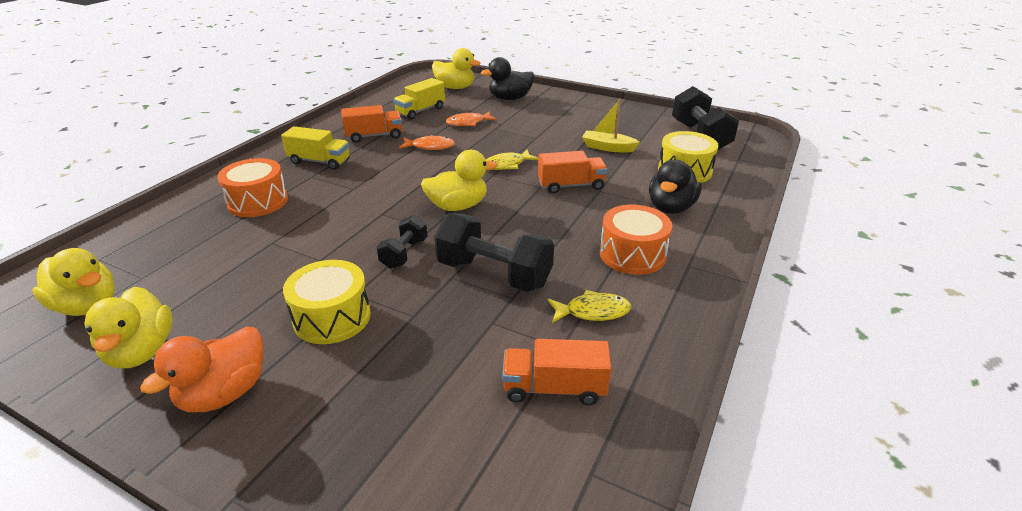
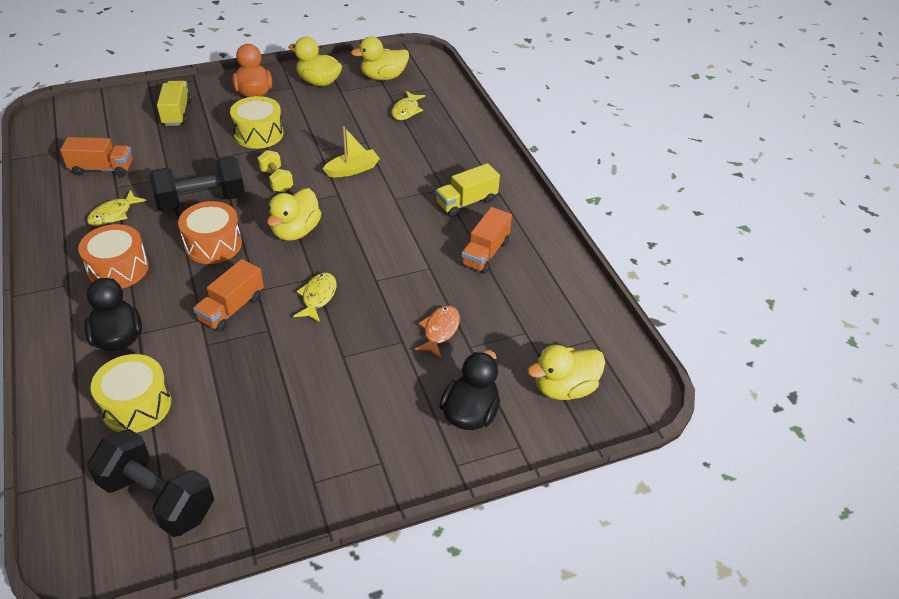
camera: 130 degrees right, 10 degrees up
(176, 250) = (406, 110): none -> yellow fish
(258, 202) = (432, 154): orange drum -> orange drum (213, 244)
(404, 253) = (276, 180): black dumbbell -> yellow dumbbell
(421, 111) = (515, 315): yellow truck -> yellow truck (177, 113)
(430, 146) = (417, 273): orange fish -> none
(554, 388) = (102, 169): orange truck -> orange truck turned 45 degrees clockwise
(608, 147) = (250, 391): yellow boat -> yellow boat (352, 170)

